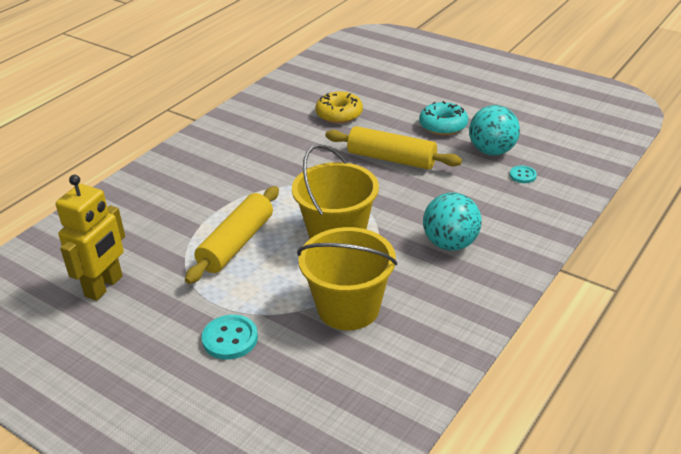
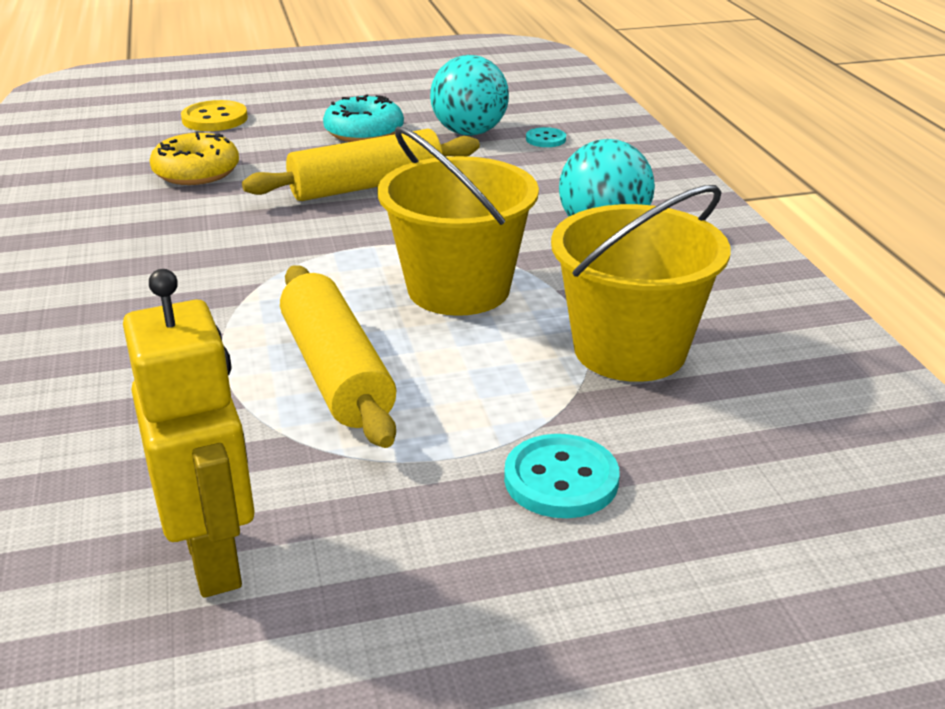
camera: 50 degrees left, 5 degrees down
(392, 85) = (215, 119): none -> yellow button

